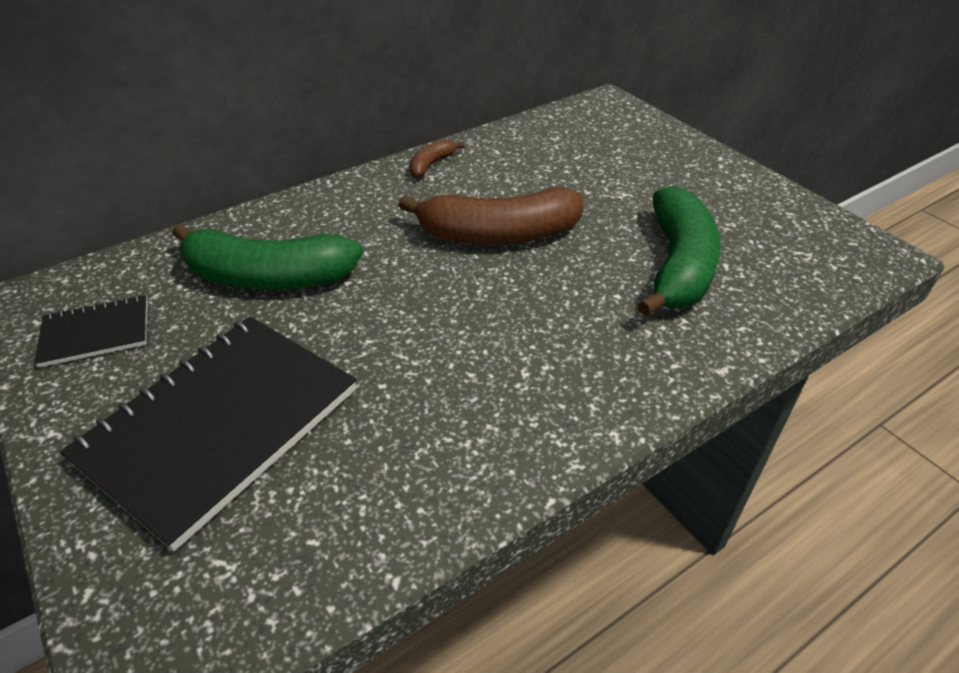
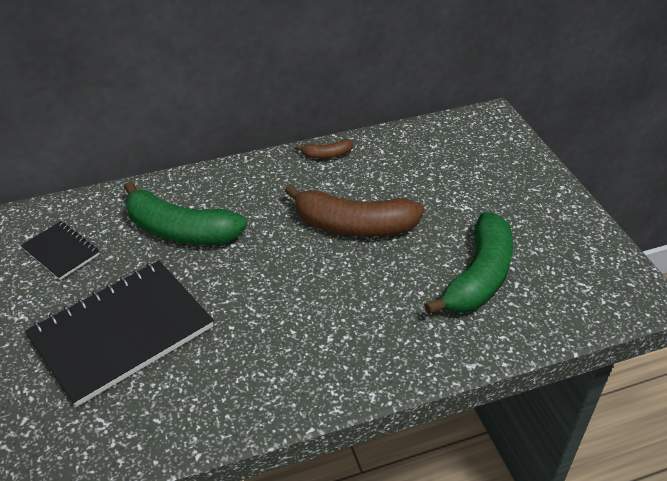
camera: 15 degrees right, 0 degrees up
(96, 333) = (61, 252): black notebook -> black notebook turned 45 degrees clockwise
(431, 164) = (327, 155): brown banana -> brown banana turned 150 degrees counterclockwise

